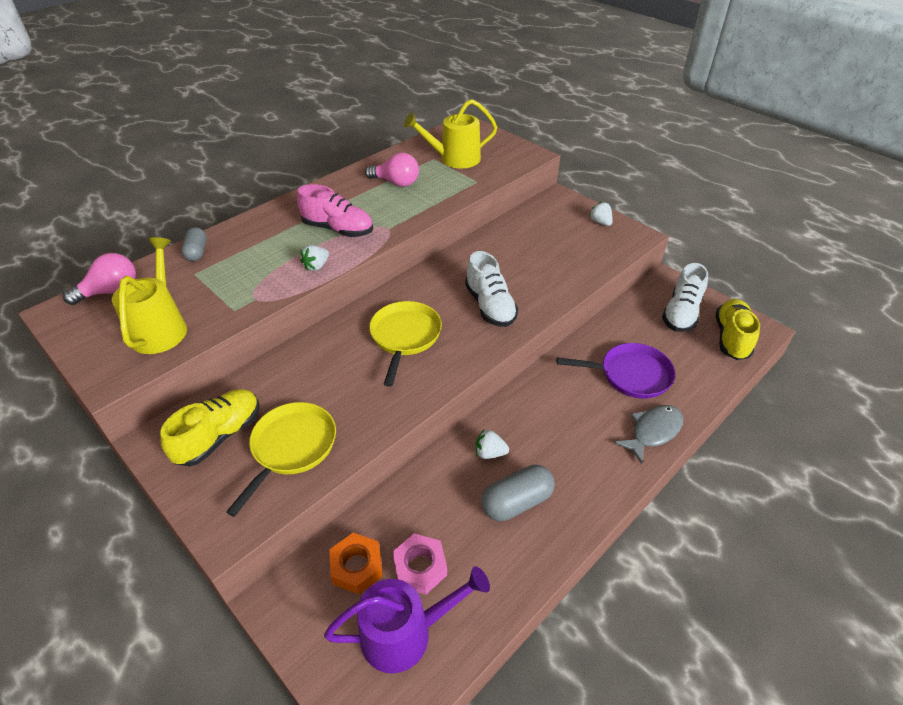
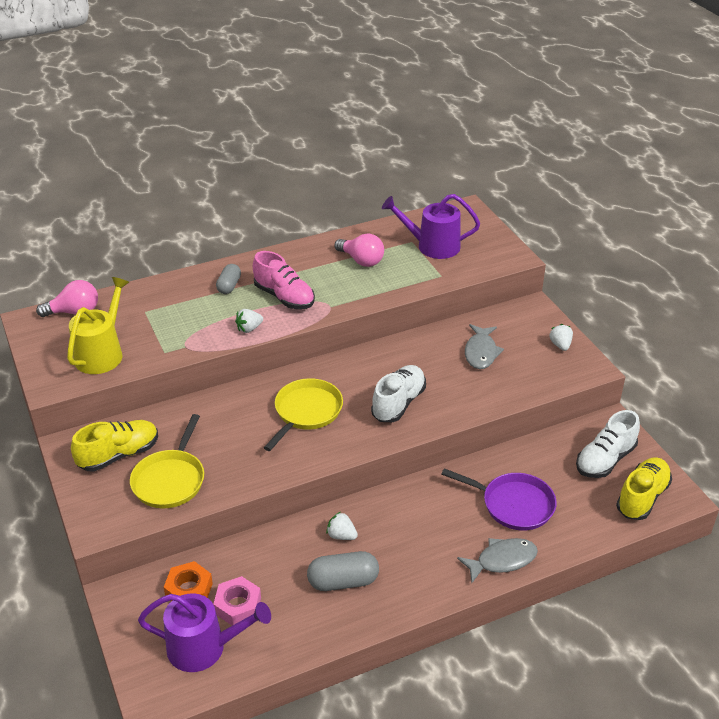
camera: 20 degrees right, 5 degrees down
(197, 252) = (154, 292): grey capsule -> grey capsule (229, 286)
(291, 448) = (170, 480): yellow pan -> yellow pan turned 150 degrees clockwise
(454, 159) = (432, 246): yellow watering can -> purple watering can
(490, 306) = (398, 403): white shoe -> white shoe turned 150 degrees counterclockwise
(537, 243) = (481, 352): none -> grey fish

